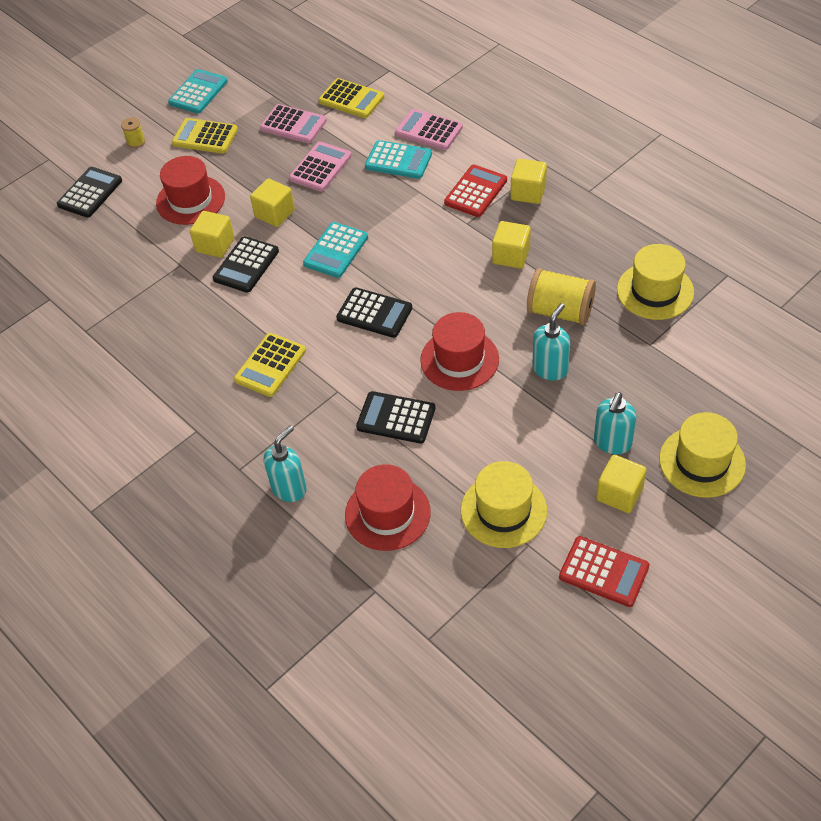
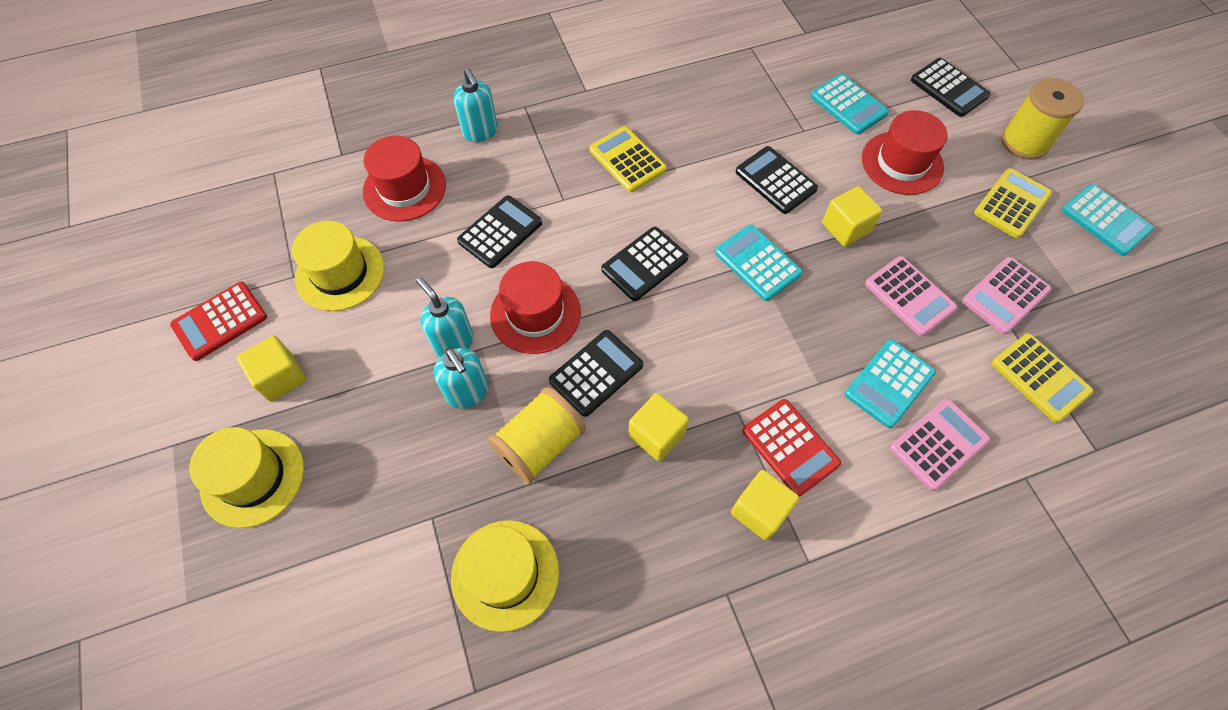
camera: 110 degrees right, 10 degrees up
(136, 142) = (1024, 142): yellow spool -> yellow spool, size x2.09
(136, 246) = (848, 105): none -> turquoise calculator
(215, 245) = (819, 164): yellow cube -> none
(351, 99) = (1040, 377): yellow calculator -> yellow calculator turned 90 degrees counterclockwise
(486, 304) = (596, 373): none -> black calculator
(612, 443) = (338, 403): turquoise soap dispenser -> turquoise soap dispenser (453, 342)

